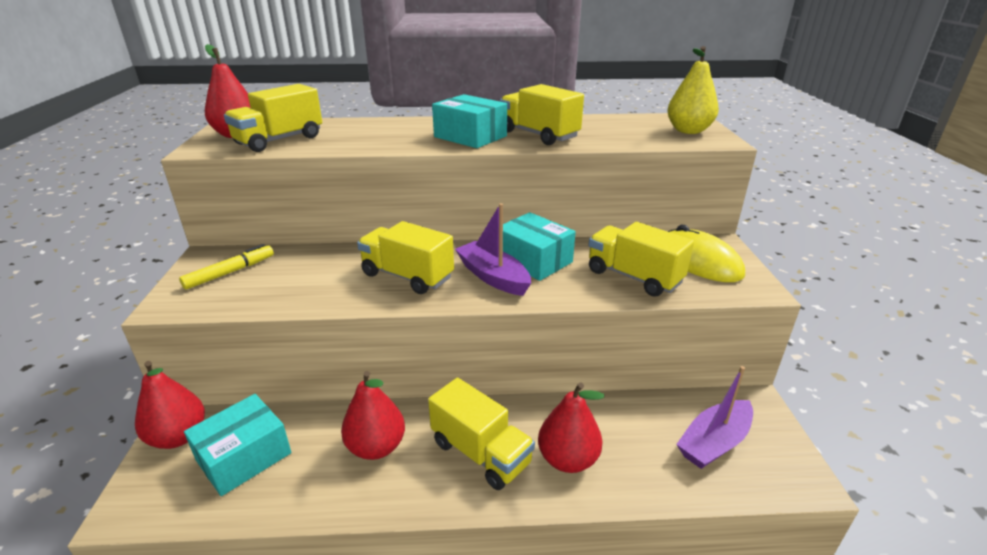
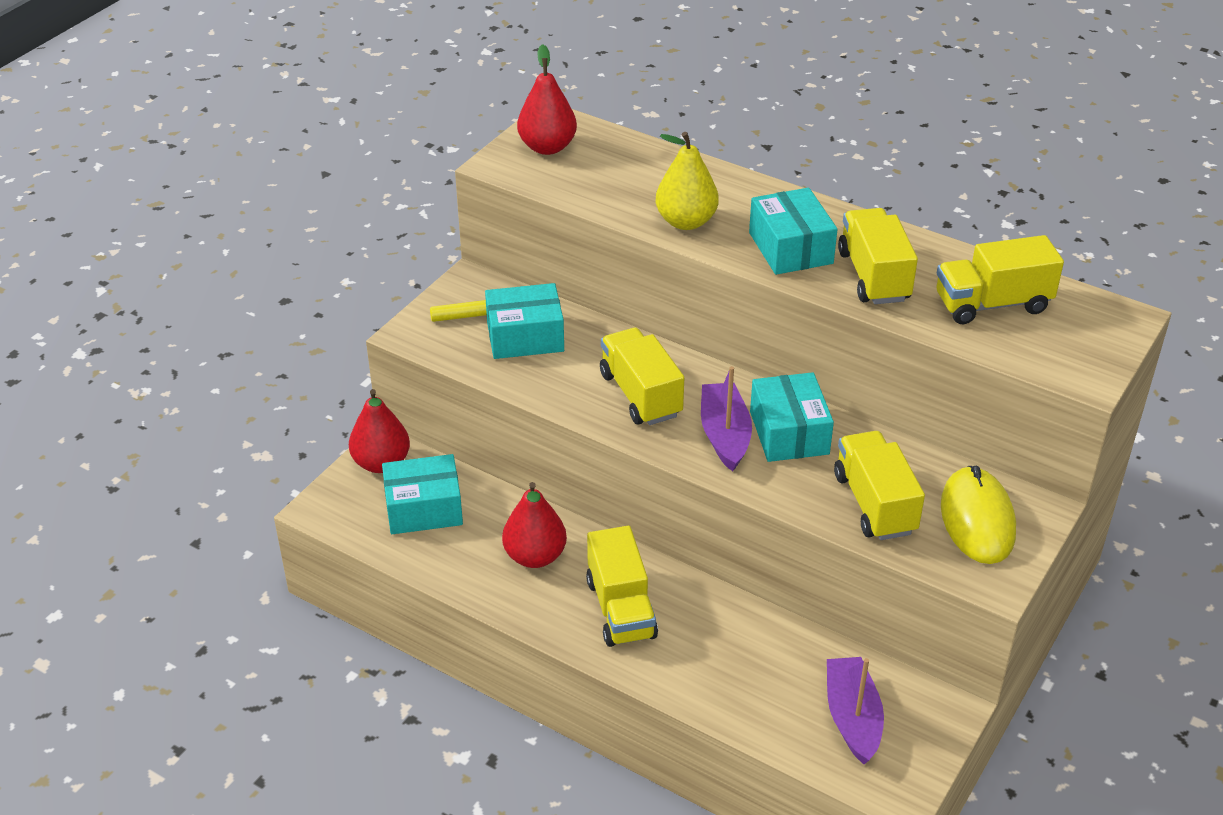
camera: 35 degrees right, 10 degrees up
(279, 140) = (582, 176): yellow truck -> yellow truck (992, 304)
(281, 273) = (525, 336): none -> turquoise box
(567, 459) = (693, 656): red pear -> none
(688, 131) = (1076, 343): yellow pear -> yellow pear (686, 221)
(714, 442) = (852, 718): purple boat -> purple boat turned 90 degrees clockwise

